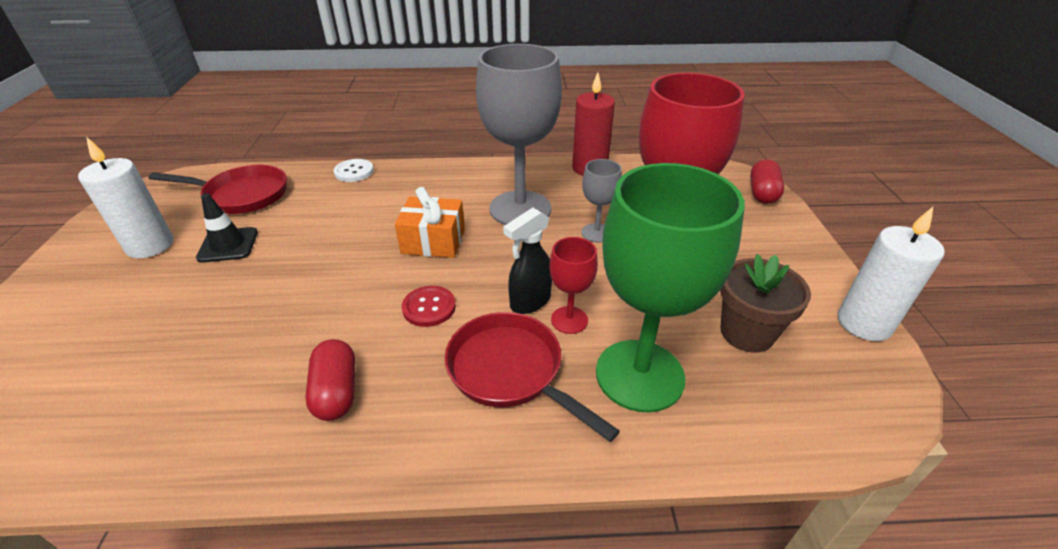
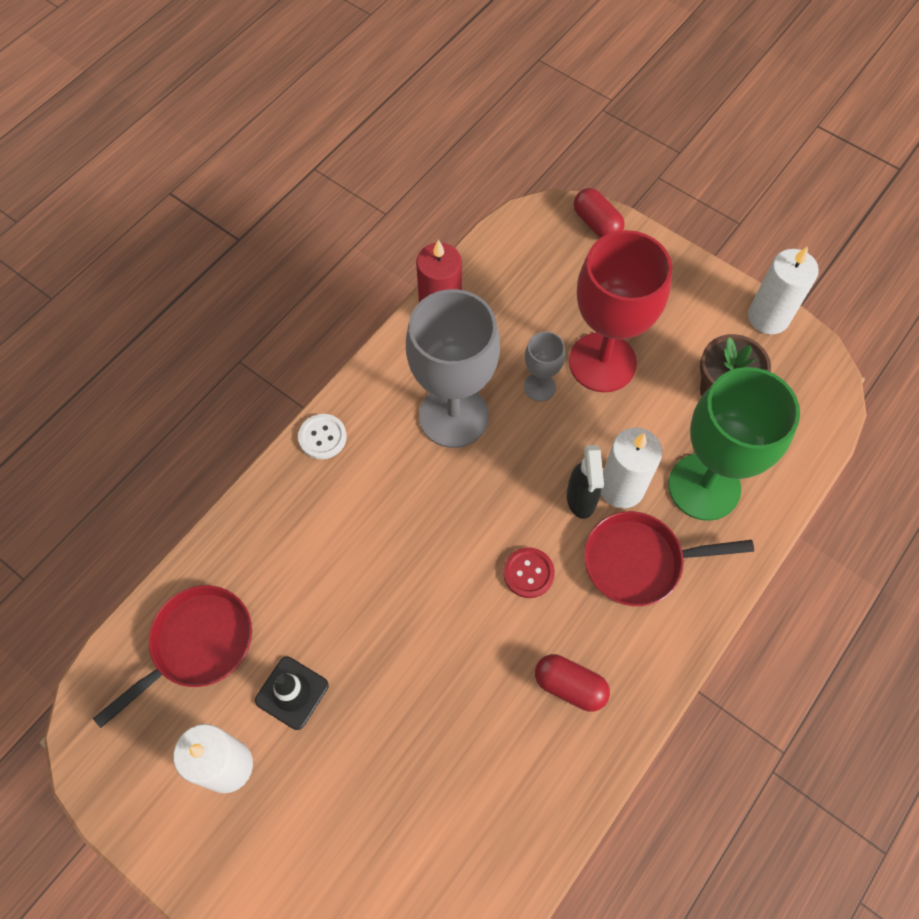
camera: 50 degrees left, 25 degrees up
(354, 172) = (247, 515): white button -> white button (322, 437)
(433, 241) = (441, 516): orange gift -> none
(569, 320) = (621, 487): red goblet -> white candle

